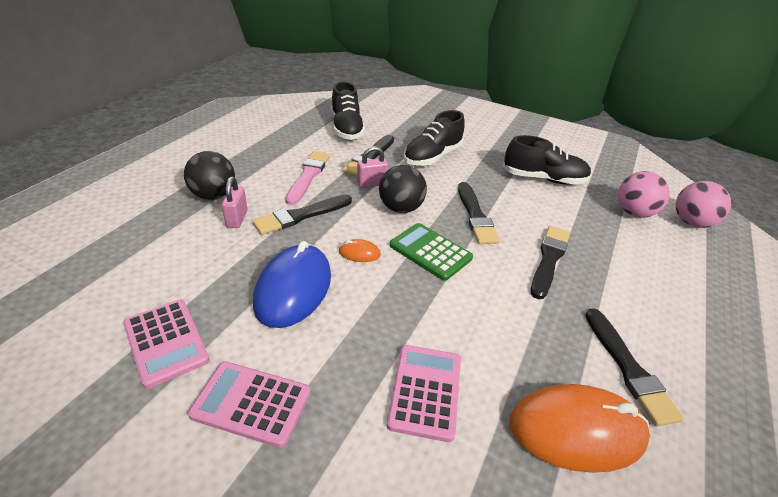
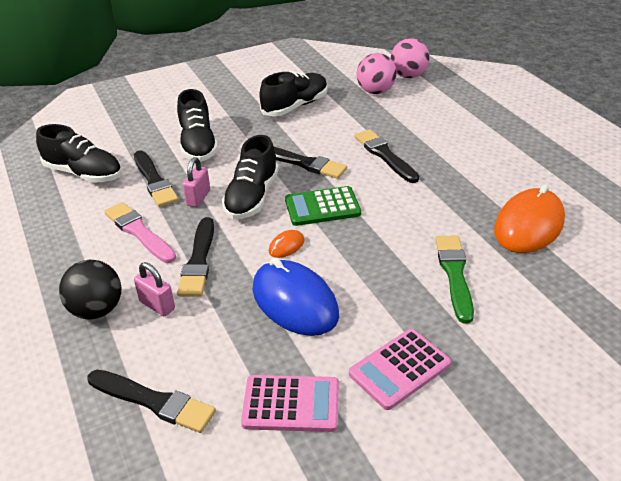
camera: 50 degrees left, 0 degrees up
(400, 208) = (252, 197): black ball -> black shoe
(425, 391) = (454, 274): pink calculator -> green brush
(628, 368) = (502, 179): black brush -> black brush (154, 401)

